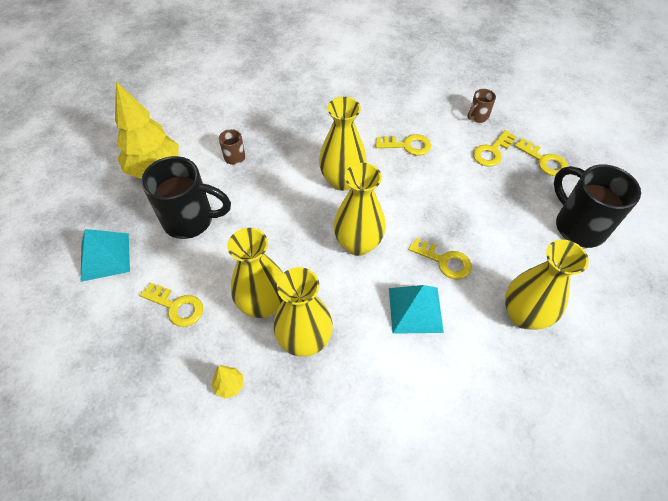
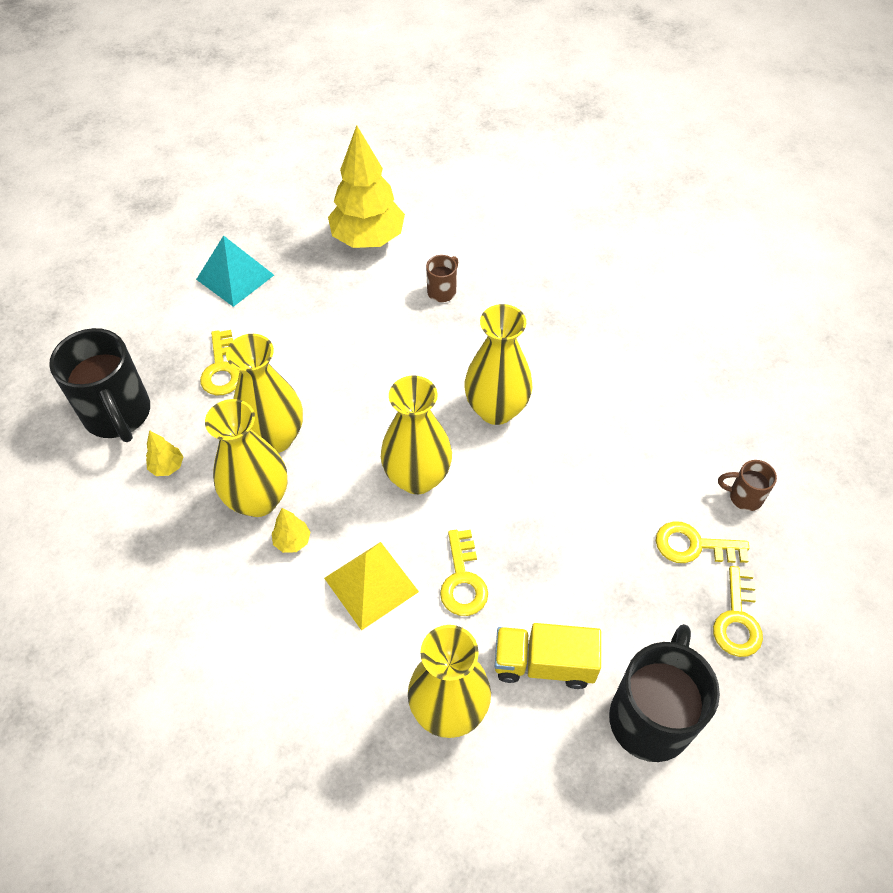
camera: 55 degrees right, 0 degrees up
(190, 220) = (328, 311): black mug -> black mug (118, 415)
(352, 337) = (292, 541): none -> yellow tree
(407, 145) = (613, 444): yellow key -> none
(415, 309) = (371, 584): turquoise pyramid -> yellow pyramid
(521, 254) = (544, 664): none -> yellow truck

